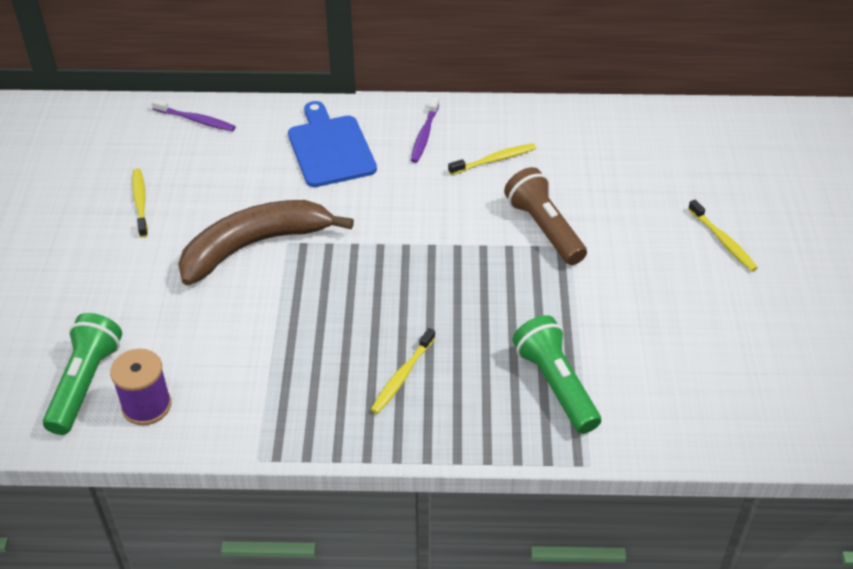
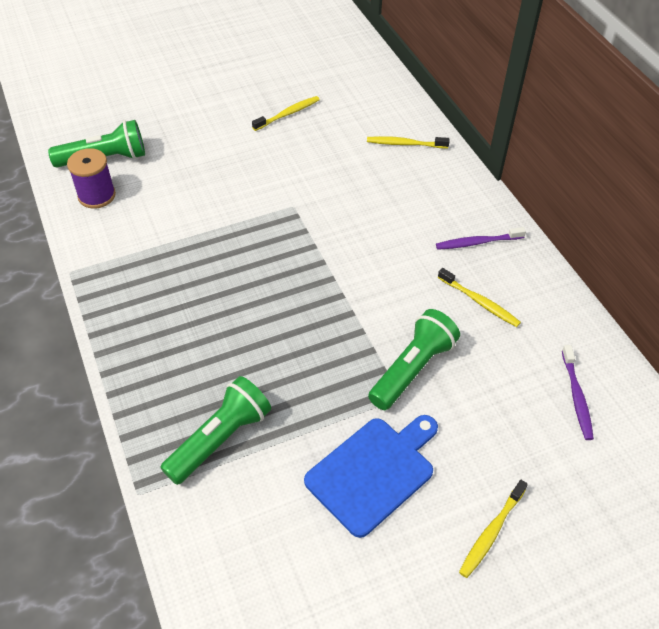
camera: 65 degrees right, 5 degrees up
(195, 120) = (394, 105): purple toothbrush -> purple toothbrush (576, 396)
(255, 245) = (279, 189): brown banana -> none
(330, 148) = (417, 190): blue cutting board -> blue cutting board (373, 472)
(402, 376) = (184, 327): yellow toothbrush -> yellow toothbrush (405, 144)
(544, 228) = (412, 369): brown flashlight -> green flashlight

